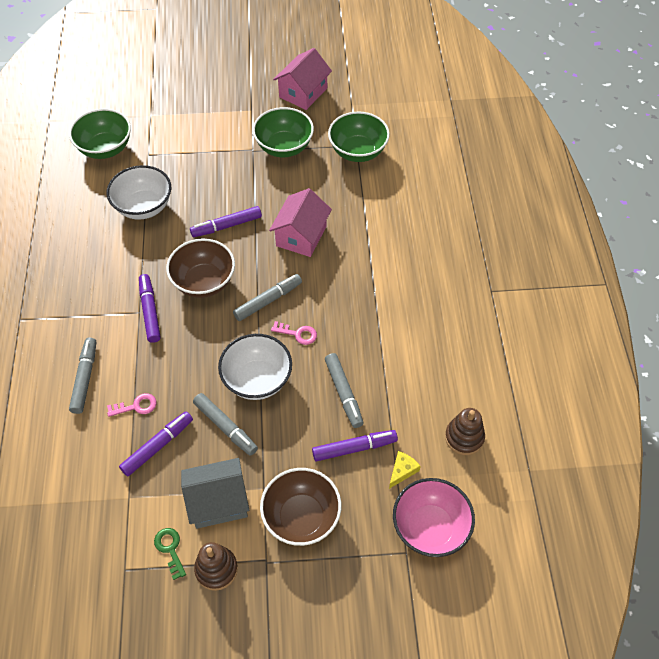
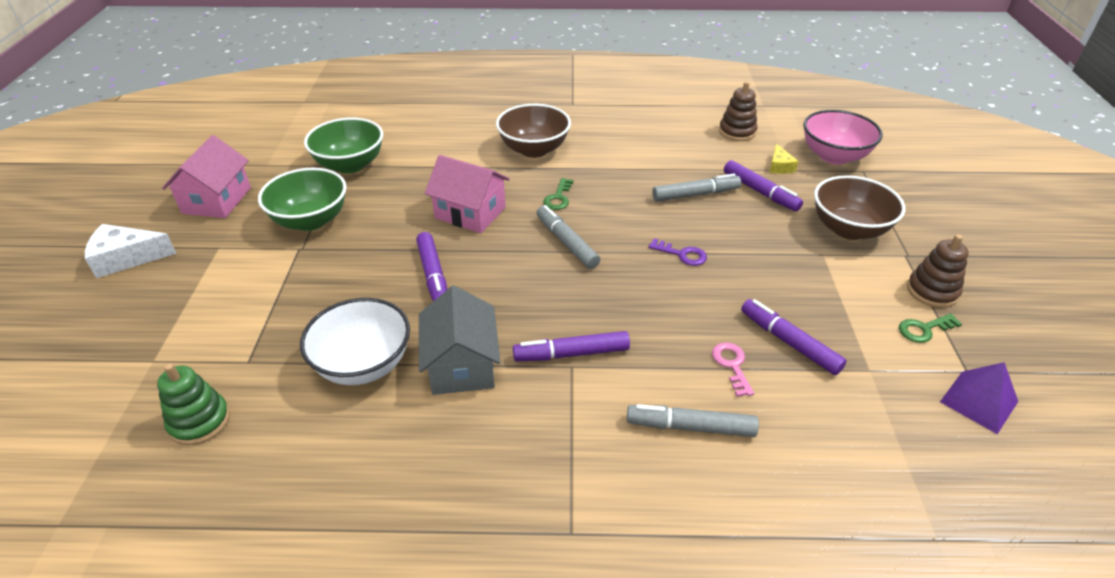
camera: 85 degrees left, 15 degrees down
(94, 568) = (979, 401): none -> purple pyramid
(105, 148) = (199, 421): green bowl -> green stacking toy
(204, 282) = (528, 298): brown bowl -> brown bowl (534, 149)
(218, 501) = (850, 289): grey house -> grey house (462, 365)
(225, 427) = (750, 281): grey marker -> none
(238, 72) = (126, 258): none -> white cheese
(257, 380) = (682, 254): white bowl -> purple key
(298, 334) = (617, 221): pink key -> none
(303, 92) = (217, 200): pink house -> pink house turned 60 degrees clockwise
(327, 291) = (558, 198): none -> green key
(354, 448) = (760, 192): purple marker -> purple marker turned 150 degrees clockwise
(402, 471) = (779, 166): yellow cheese -> yellow cheese turned 135 degrees counterclockwise

